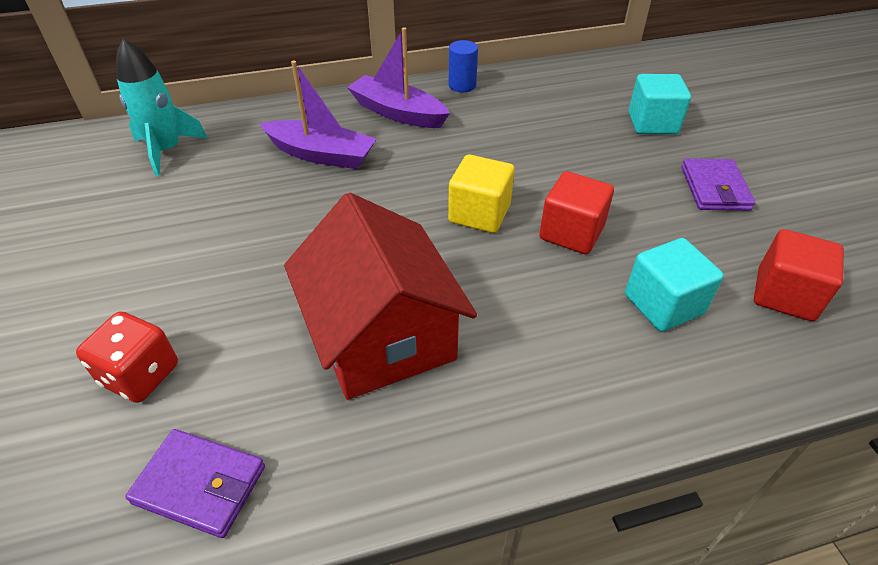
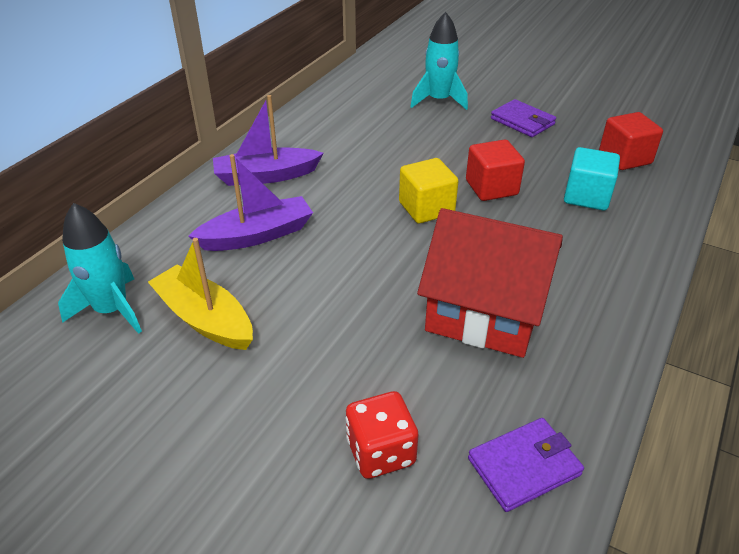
camera: 45 degrees left, 5 degrees down
(200, 193) = (205, 319): none -> yellow boat
(462, 85) = (282, 134): blue cylinder -> none
(652, 123) = (438, 100): turquoise cube -> turquoise rocket

